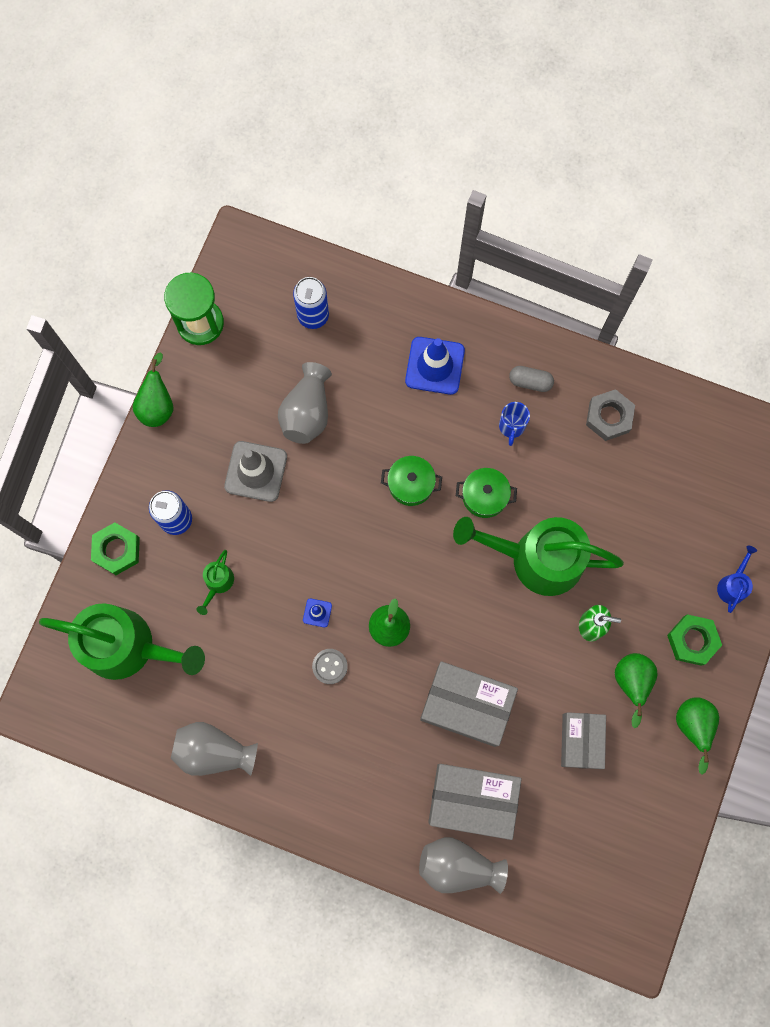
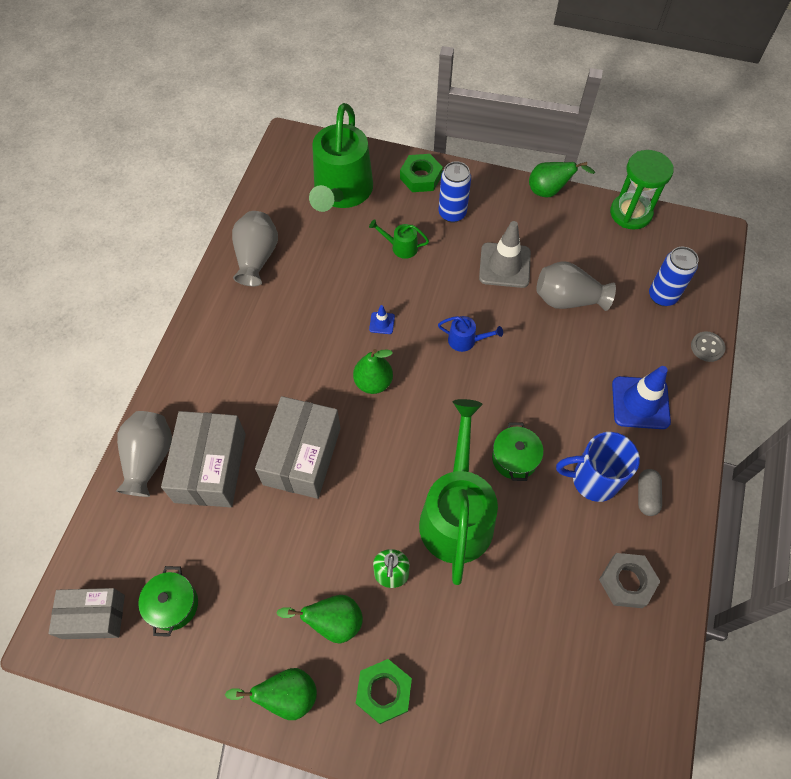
camera: 85 degrees right, 15 degrees down
(330, 666) = (333, 337): grey button -> grey button (707, 347)
(411, 484) = (515, 390): green pot -> green pot (173, 605)
(511, 427) = (593, 480): blue mug -> blue mug, size x1.70
(580, 741) = (269, 570): grey box -> grey box (94, 616)
(733, 584) = (454, 741): blue watering can -> blue watering can (466, 340)

